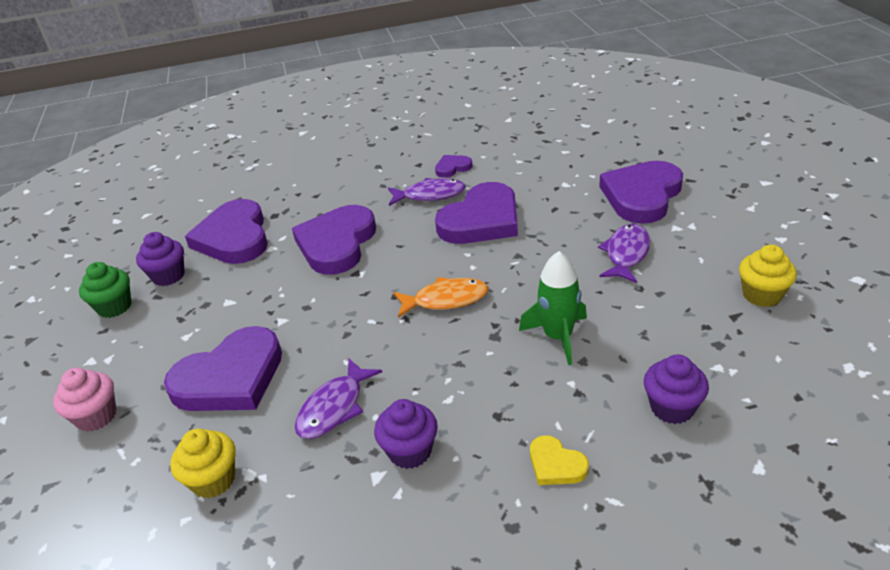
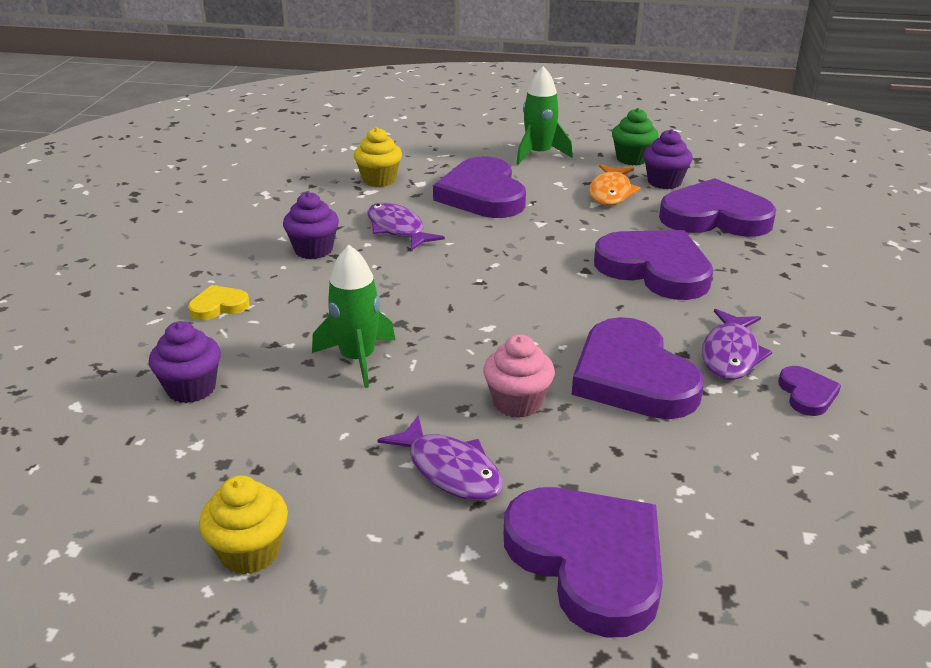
camera: 110 degrees right, 5 degrees down
(96, 416) = (491, 148): pink cupcake -> pink cupcake (517, 402)
(110, 373) = (539, 154): none -> green rocket
(446, 300) = (487, 310): orange fish -> orange fish (611, 192)

